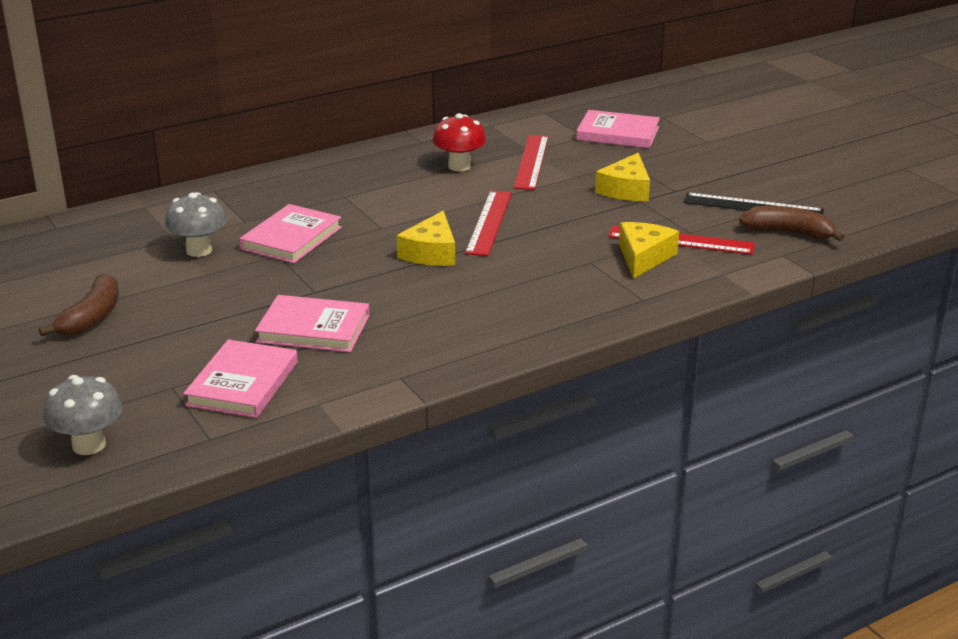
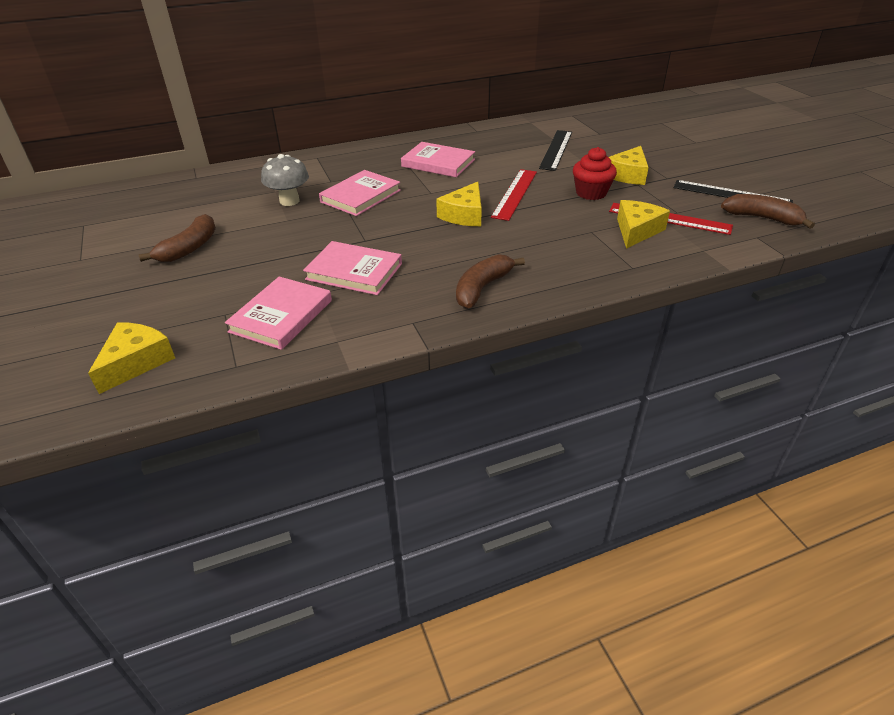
camera: 10 degrees right, 10 degrees up
(89, 445) = (136, 362): grey mushroom -> yellow cheese
(459, 166) = (501, 150): red mushroom -> none
(472, 335) = (482, 288): none -> brown banana
(532, 162) = (556, 150): red ruler -> black ruler
(583, 215) = (591, 193): none -> red cupcake
(618, 133) = (625, 132): pink book -> pink book (438, 163)

